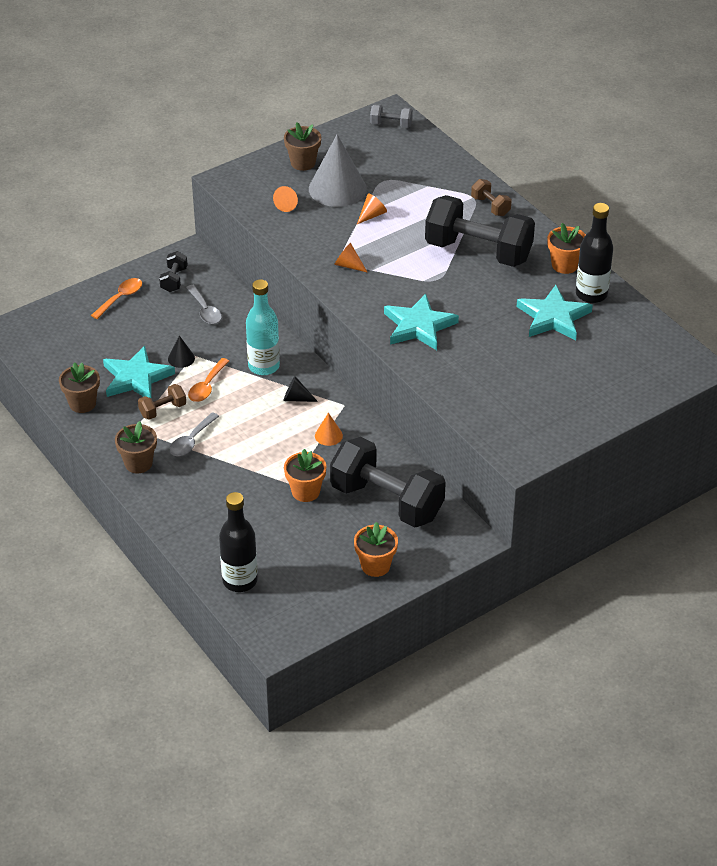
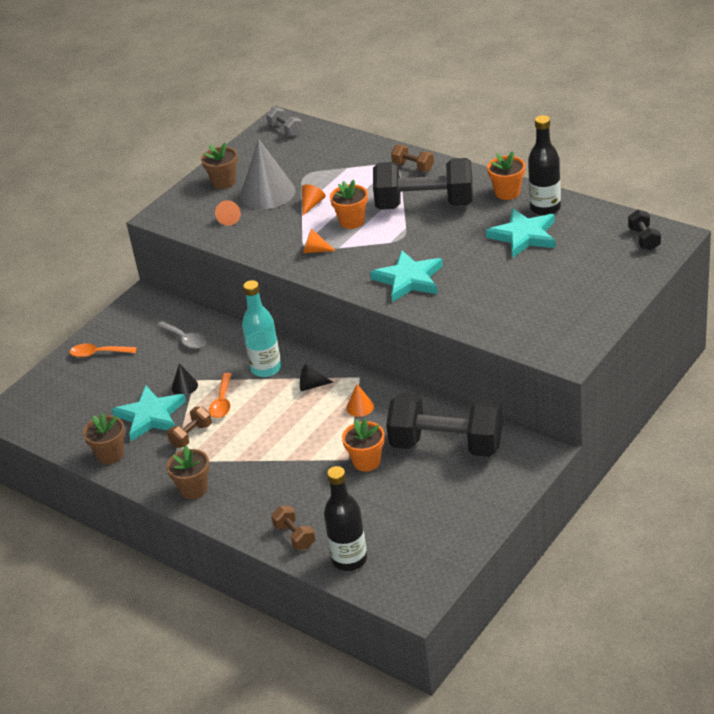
camera: 15 degrees left, 5 degrees down
(120, 298) = (98, 353): orange spoon -> orange spoon turned 105 degrees counterclockwise
(174, 280) = (141, 323): black dumbbell -> black dumbbell (644, 239)
(191, 441) = (234, 453): grey spoon -> none
(203, 541) = (295, 536): none -> brown dumbbell
(375, 565) = (469, 503): orange flower pot -> orange flower pot (352, 221)
(391, 125) = (285, 130): grey dumbbell -> grey dumbbell turned 60 degrees clockwise

